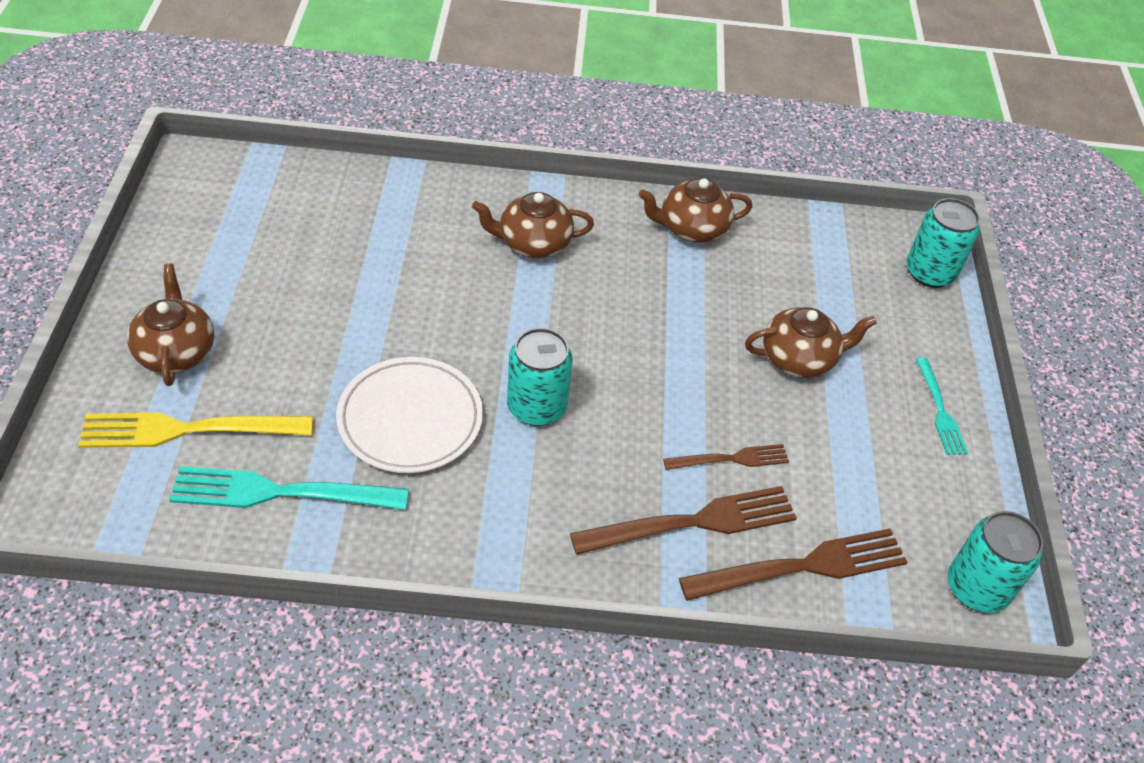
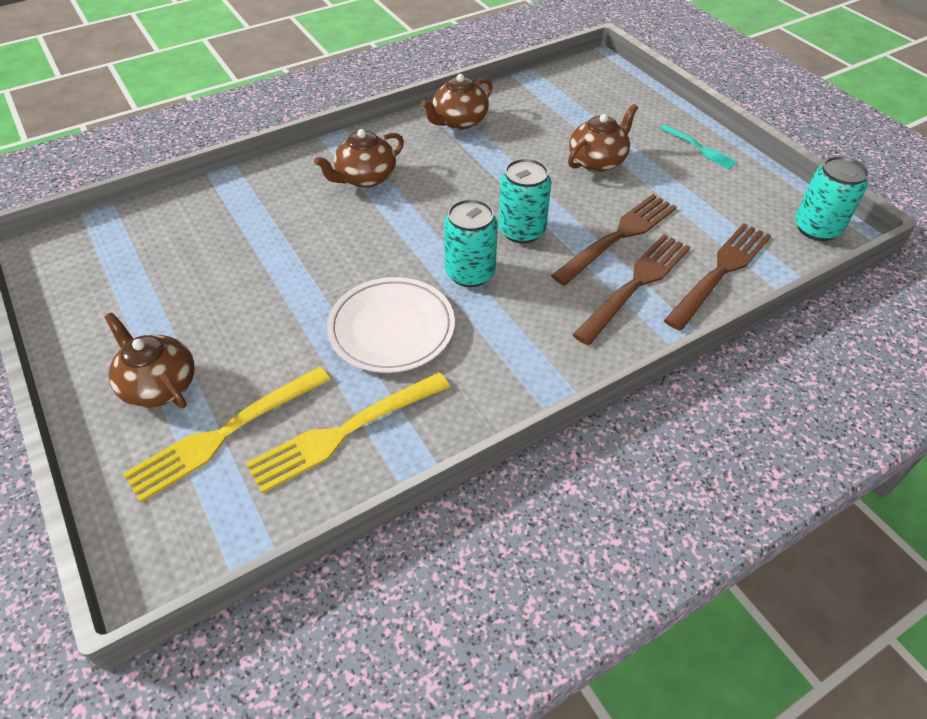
camera: 30 degrees left, 0 degrees up
(279, 492) = (344, 433): turquoise fork -> yellow fork
(731, 459) = (619, 236): brown fork -> brown fork, size x1.73
(930, 273) = (618, 81): turquoise can -> turquoise can (521, 231)

